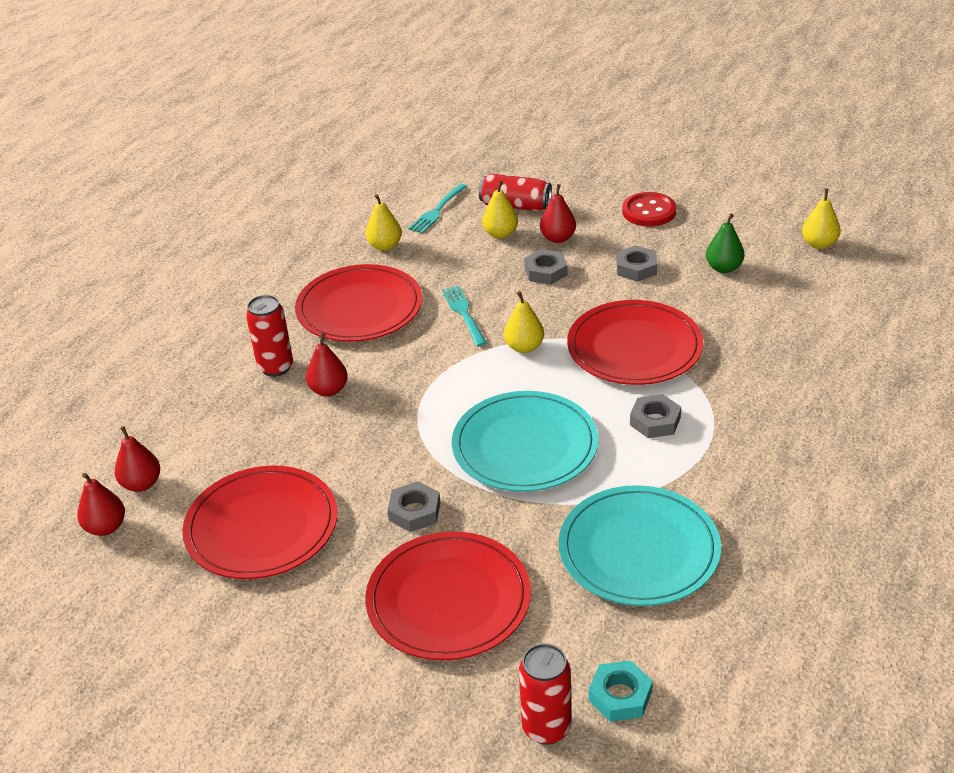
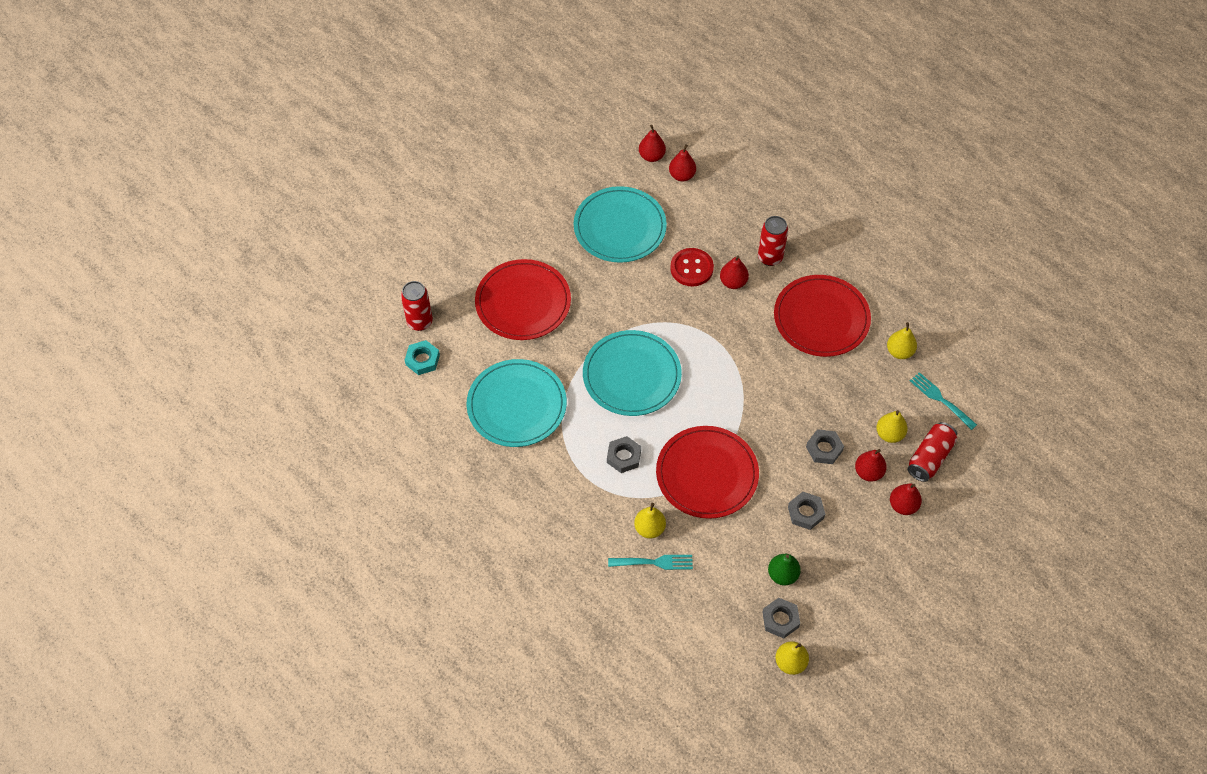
camera: 105 degrees right, 20 degrees up
(261, 526) = (620, 227): red plate -> turquoise plate
(414, 511) = (599, 303): grey nut -> grey nut (780, 619)
(464, 314) = (789, 380): turquoise fork -> turquoise fork (653, 562)
(524, 347) = (734, 406): yellow pear -> yellow pear (649, 528)
(585, 211) = (903, 505): none -> red pear
(649, 211) = (886, 553): red button -> red button (691, 268)

